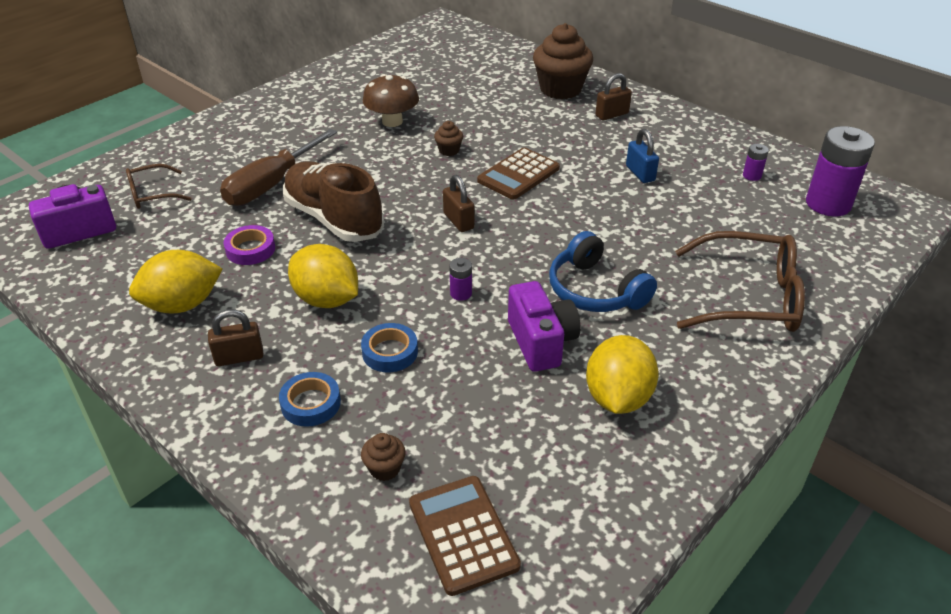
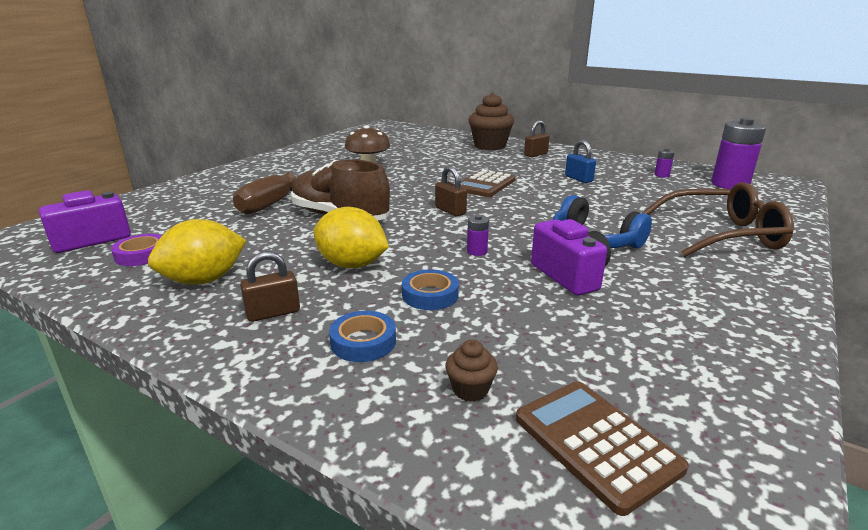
camera: 10 degrees left, 15 degrees down
(152, 194) = (165, 214): brown glasses -> none
(250, 249) = (267, 239): purple tape -> purple tape (142, 255)
(449, 150) = (421, 177): brown cupcake -> none
(618, 398) = (670, 307): yellow lemon -> none

